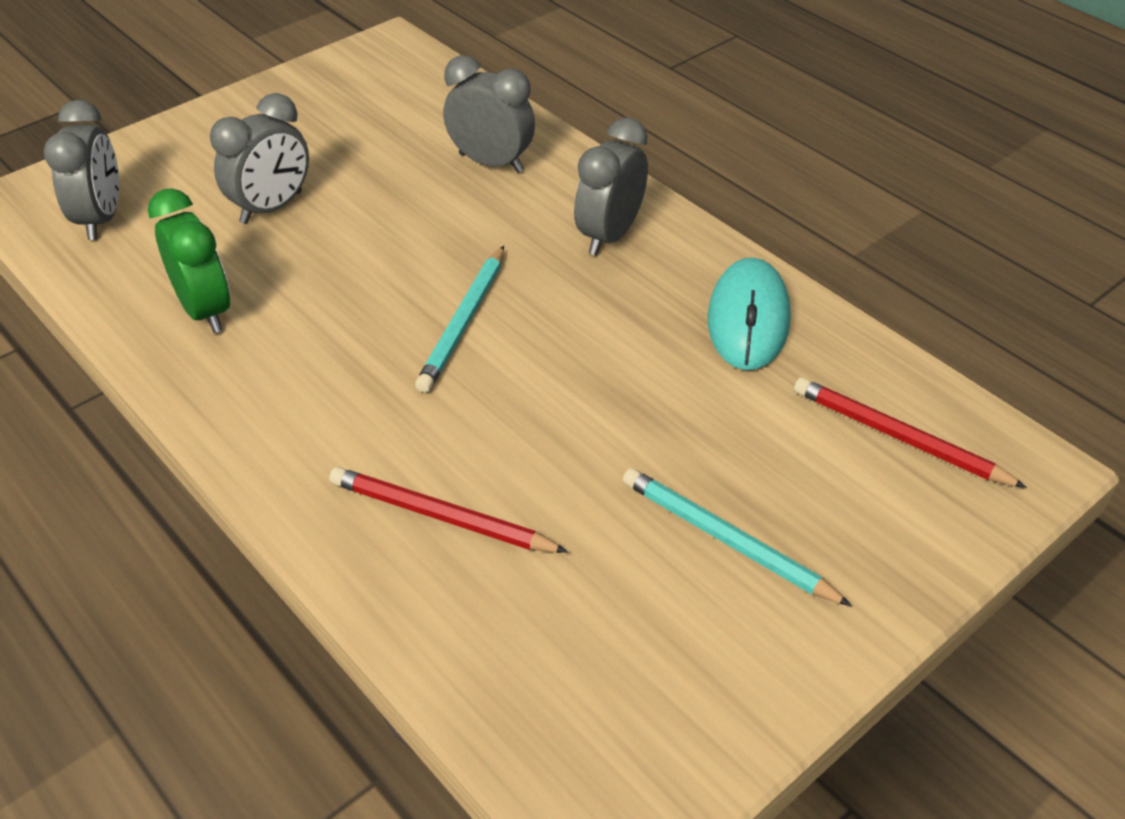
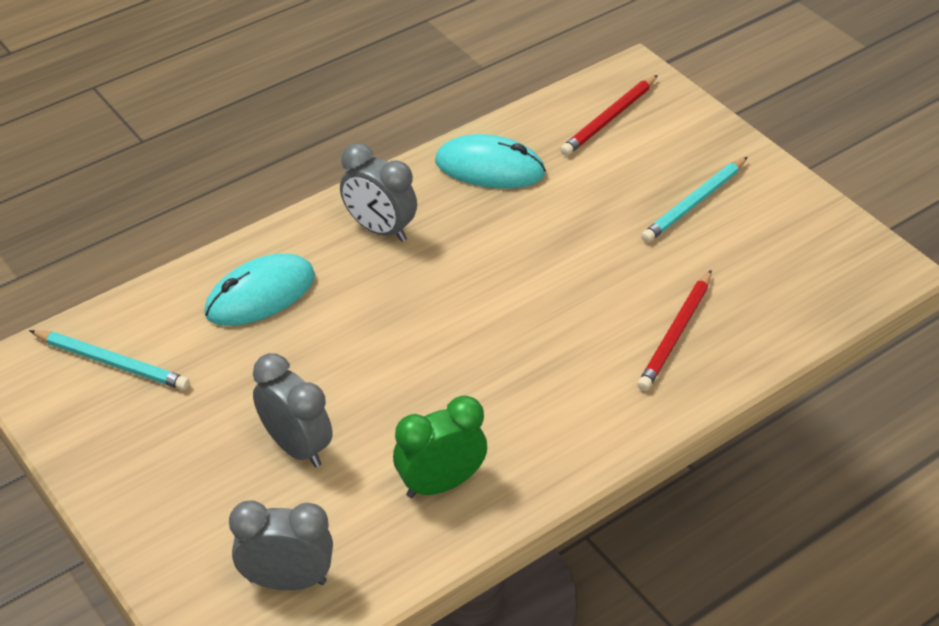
camera: 85 degrees left, 0 degrees up
(463, 322) = (475, 318): turquoise pencil -> turquoise pencil (111, 363)
(491, 163) = (260, 295): grey clock -> turquoise mouse

